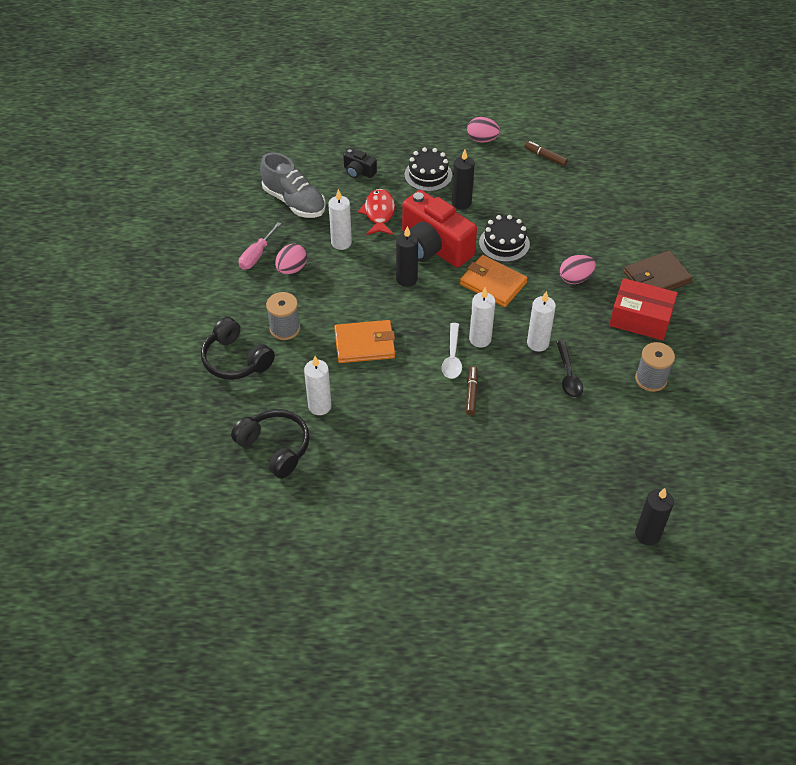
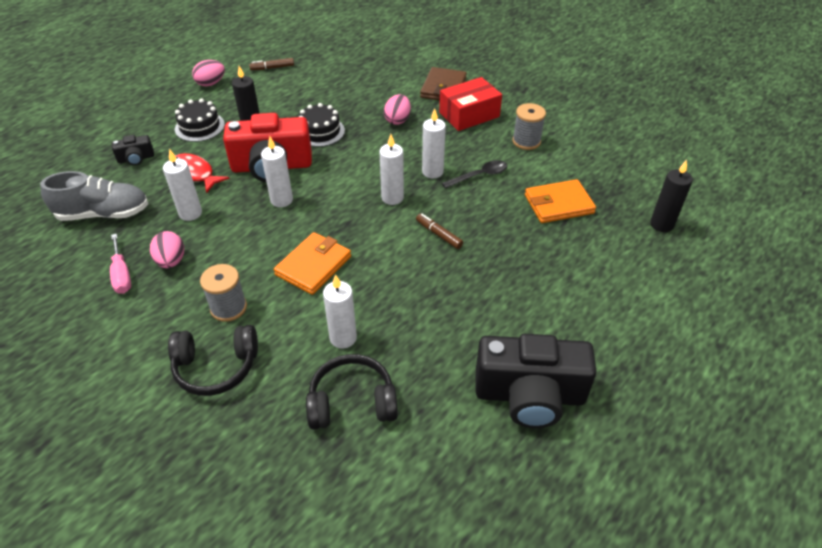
camera: 50 degrees left, 5 degrees down
(372, 542) = (529, 395): none -> black camera
(406, 279) = (281, 200): black candle -> white candle
(452, 357) = (391, 223): white spoon -> none
(493, 283) = (349, 159): orange wallet -> orange wallet (558, 204)
(568, 375) = (480, 175): black spoon -> black spoon turned 60 degrees counterclockwise

